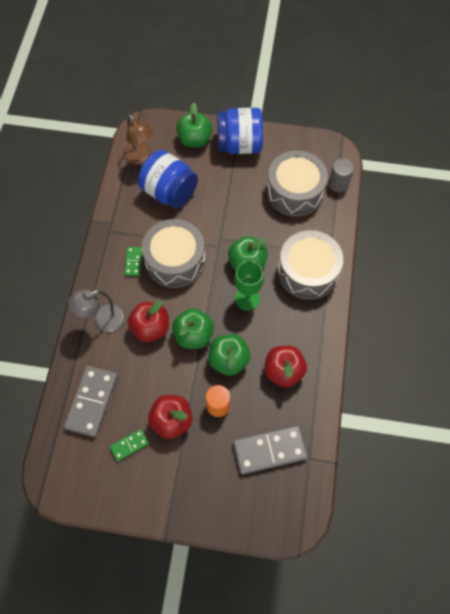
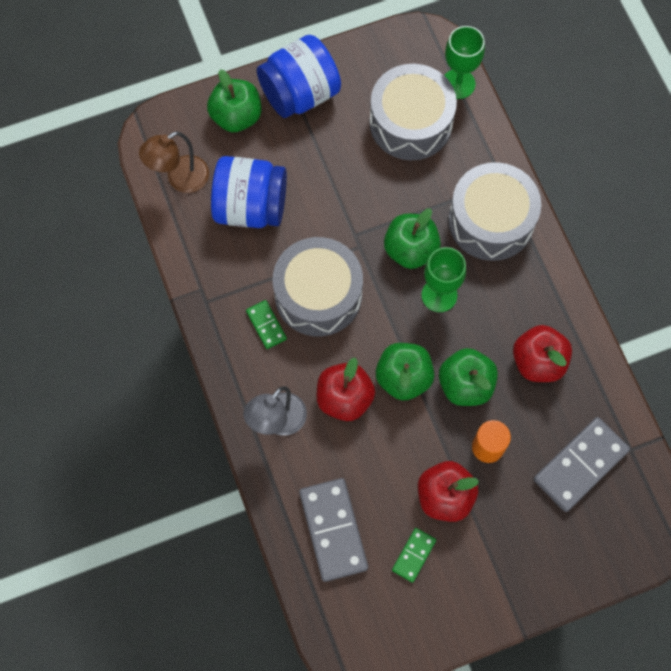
camera: 30 degrees left, 5 degrees up
(140, 158) = (180, 179): brown lamp -> brown lamp turned 120 degrees clockwise
(338, 184) = (458, 84): grey cylinder -> green goblet

